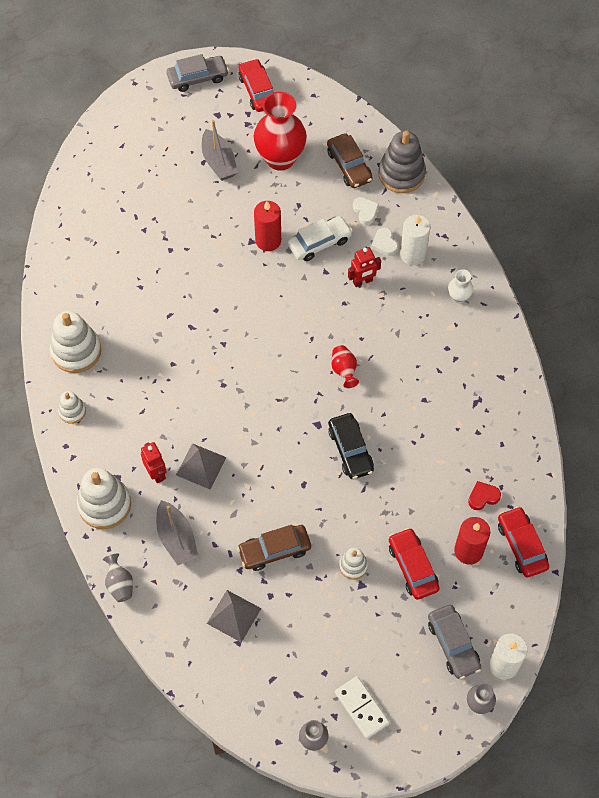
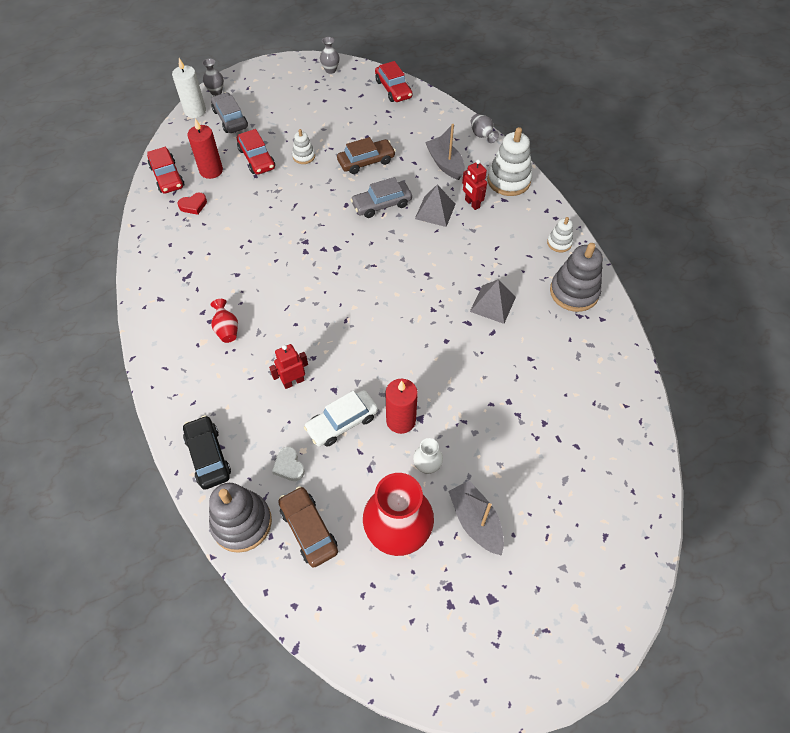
camera: 175 degrees right, 5 degrees down
(76, 351) = (574, 292): white stacking toy -> grey stacking toy
(198, 78) = (532, 665): grey car -> grey car (381, 204)
(234, 615) = (392, 124): grey pyramid -> grey pyramid (492, 304)
(258, 91) = (441, 647): red car -> red car (393, 89)
(344, 370) = (312, 293): red vase -> red vase (227, 329)
(350, 450) = (306, 231): black car -> black car (208, 456)
(361, 708) = (298, 85): white domino -> none
(384, 244) = (268, 427): white heart -> none
(412, 254) = (236, 417): white candle -> none
(458, 297) = (190, 372): white vase -> white vase (427, 466)

